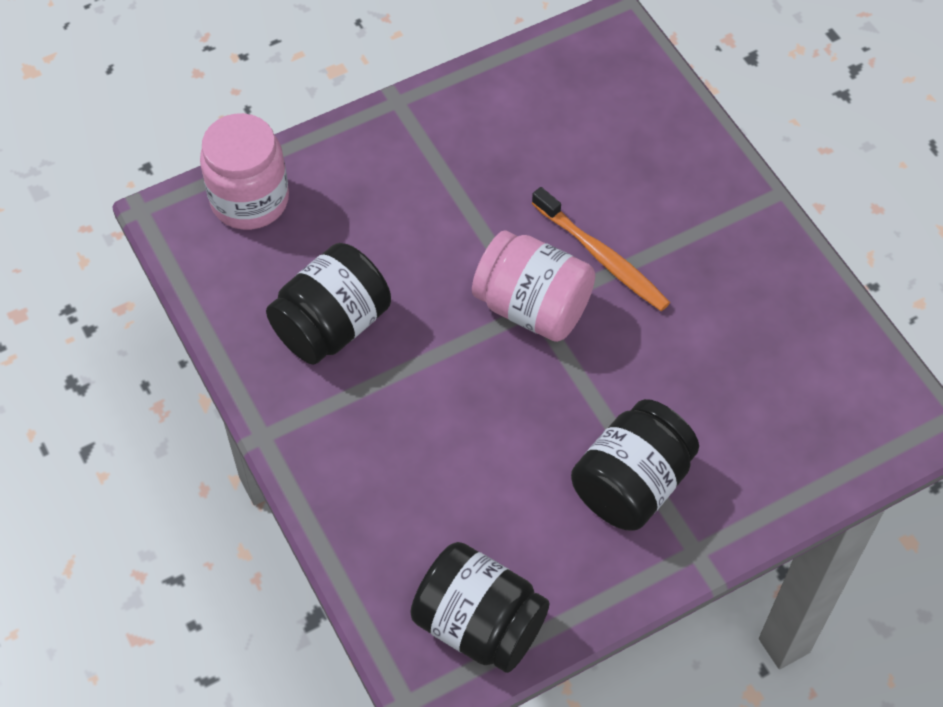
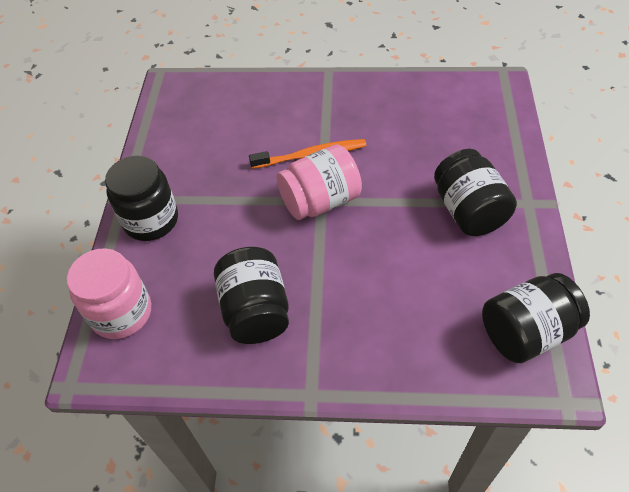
camera: 55 degrees left, 5 degrees down
(385, 148) = (151, 220): none -> black jar

